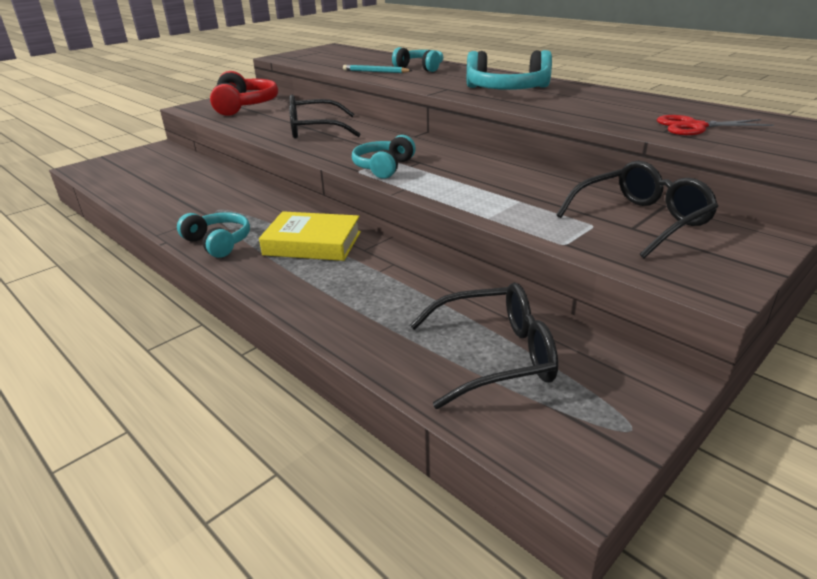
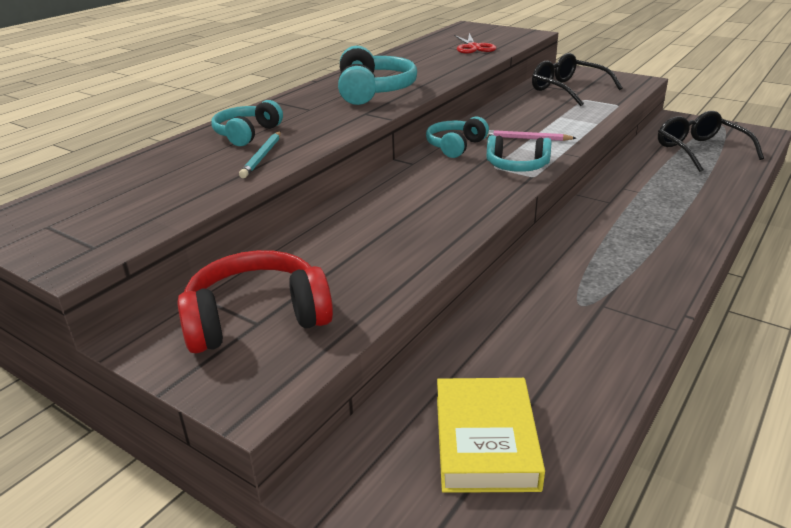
camera: 100 degrees left, 0 degrees up
(218, 243) = (658, 278): turquoise headphones -> turquoise headphones (455, 146)
(312, 243) = (617, 226): yellow book -> yellow book (485, 441)
(314, 130) = (400, 222): black glasses -> none
(451, 177) = (526, 138): none -> pink pencil

